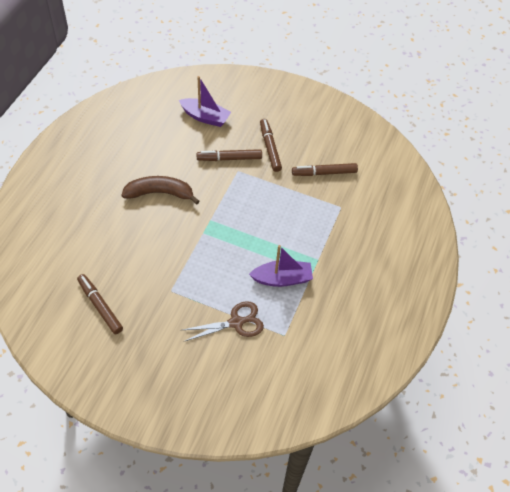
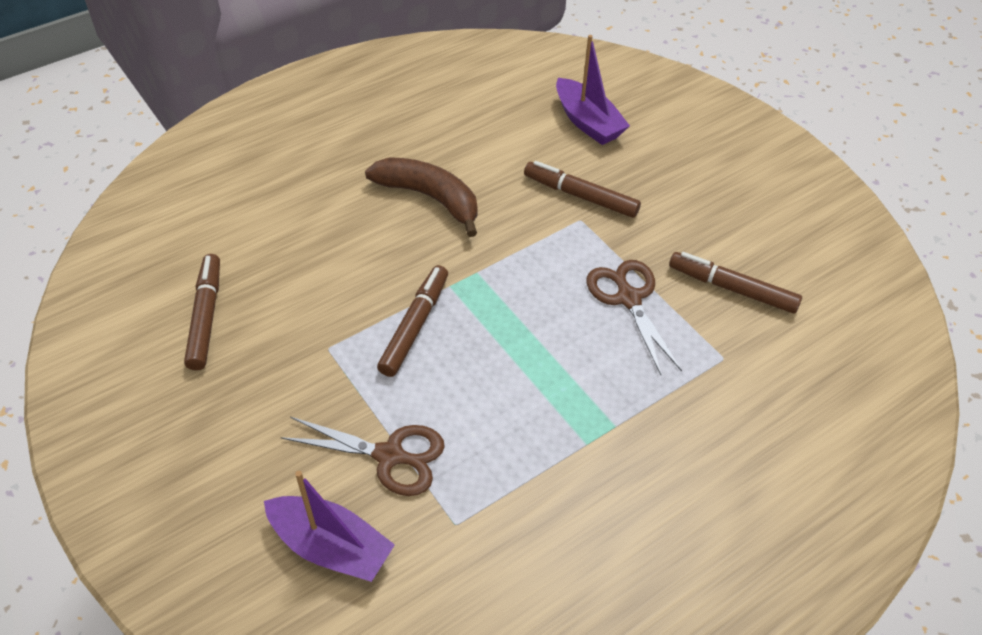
camera: 35 degrees right, 5 degrees down
(270, 148) = (662, 209): brown marker -> brown marker (415, 326)
(282, 279) = (525, 425): purple boat -> purple boat (331, 547)
(285, 199) = (629, 299): none -> brown scissors

